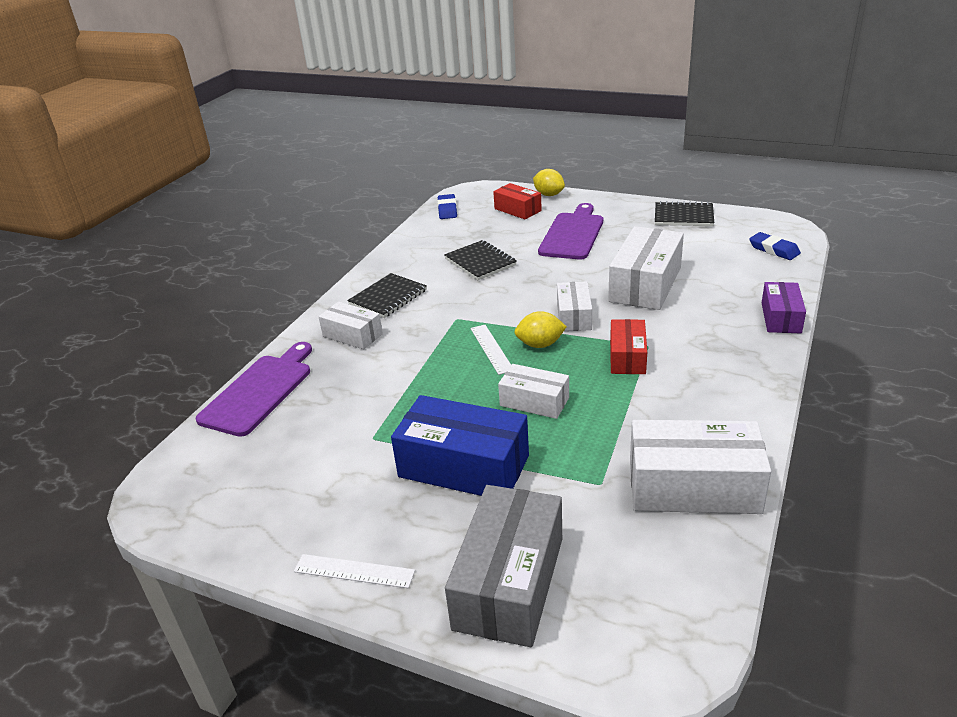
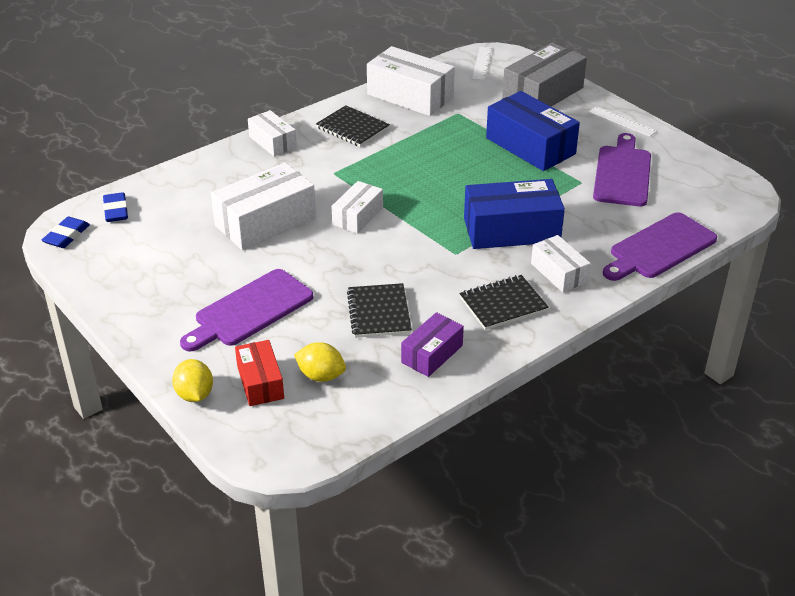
camera: 155 degrees left, 5 degrees up
(325, 470) = (622, 173): none -> purple cutting board
(419, 356) = (511, 230): none -> blue box
(447, 210) = (340, 427): blue eraser -> blue eraser (67, 236)
(491, 349) = (449, 214): white ruler -> white ruler (482, 63)
(534, 402) = (453, 165): white box -> white box (272, 142)
(540, 344) = (409, 203): yellow lemon -> yellow lemon (321, 376)
(627, 357) = (358, 170): red box -> none
(683, 216) = (117, 284): black notebook -> black notebook (352, 128)
(780, 318) = (216, 156): purple box -> purple box (432, 354)

